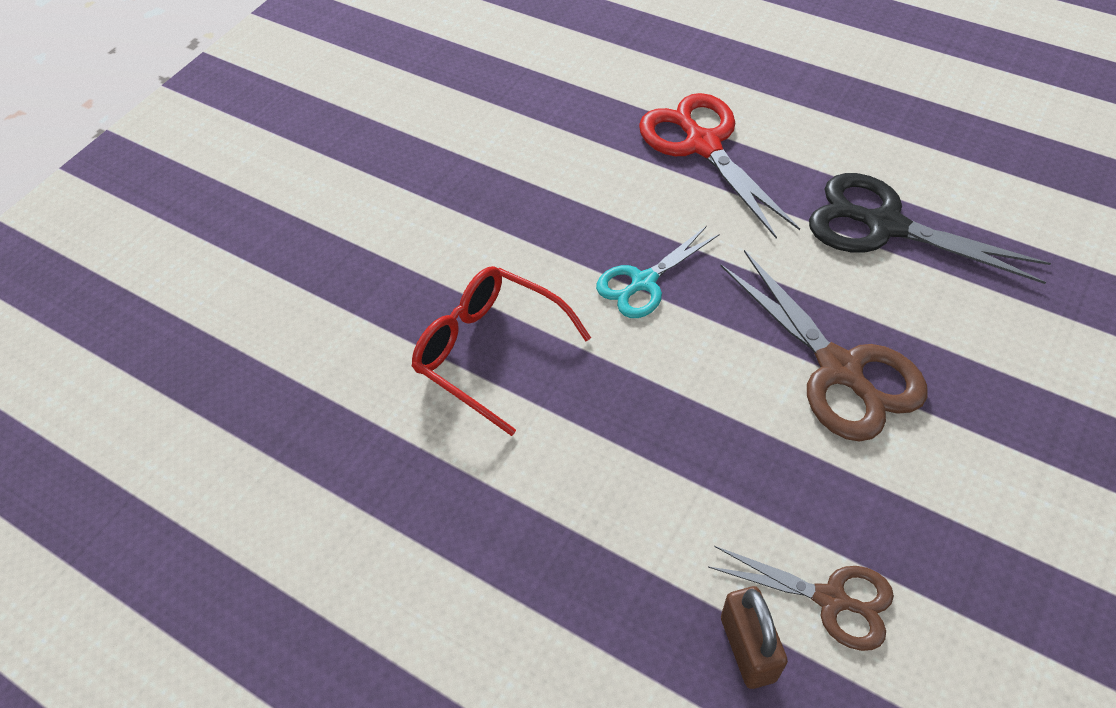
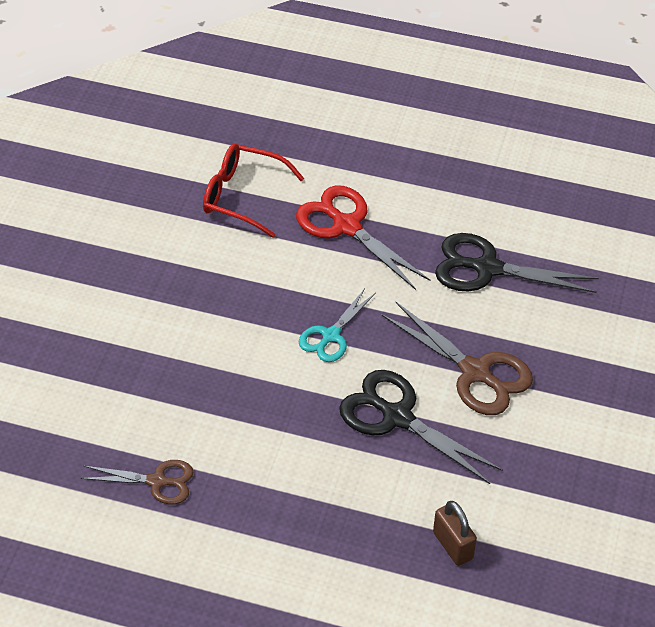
camera: 20 degrees left, 5 degrees down
(489, 351) = (237, 402): red glasses -> red glasses (242, 196)
(708, 416) = (397, 417): none -> black scissors
(831, 599) = (495, 509): brown scissors -> brown scissors (157, 481)

